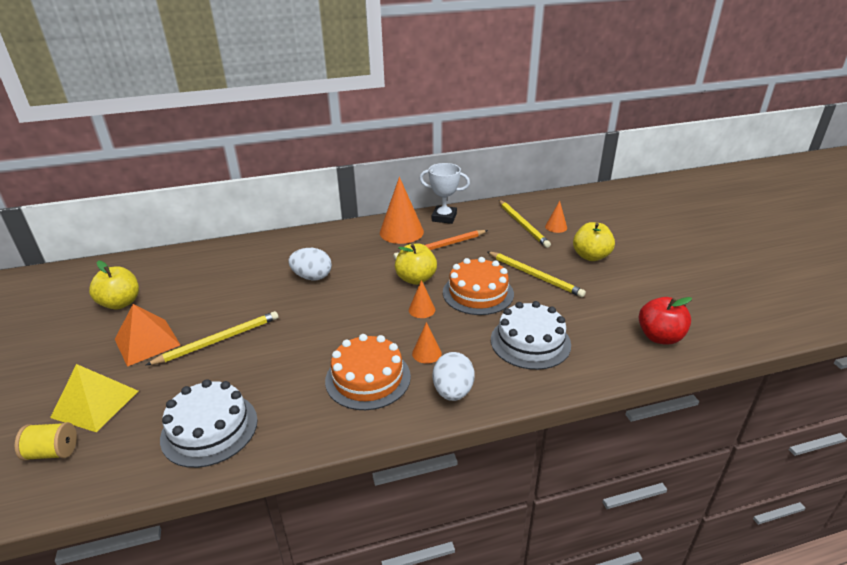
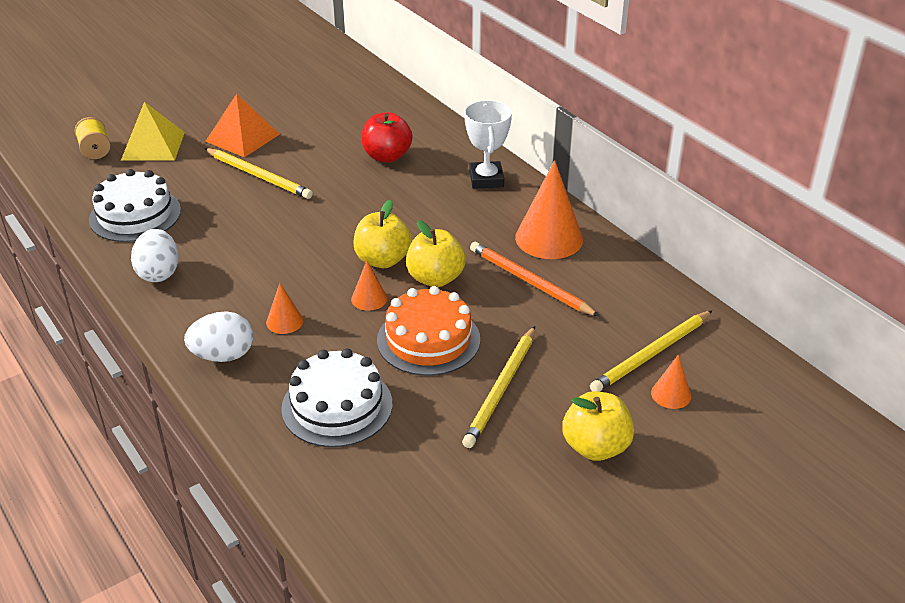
camera: 70 degrees right, 5 degrees up
(121, 303) = (296, 100): yellow apple -> yellow apple (383, 260)
(312, 277) = (399, 198): white egg -> white egg (159, 273)
(368, 378) = (228, 289): orange cake -> none
(444, 217) = (618, 268): white trophy -> white trophy (486, 179)
(659, 337) = (398, 543): red apple -> red apple (387, 156)

